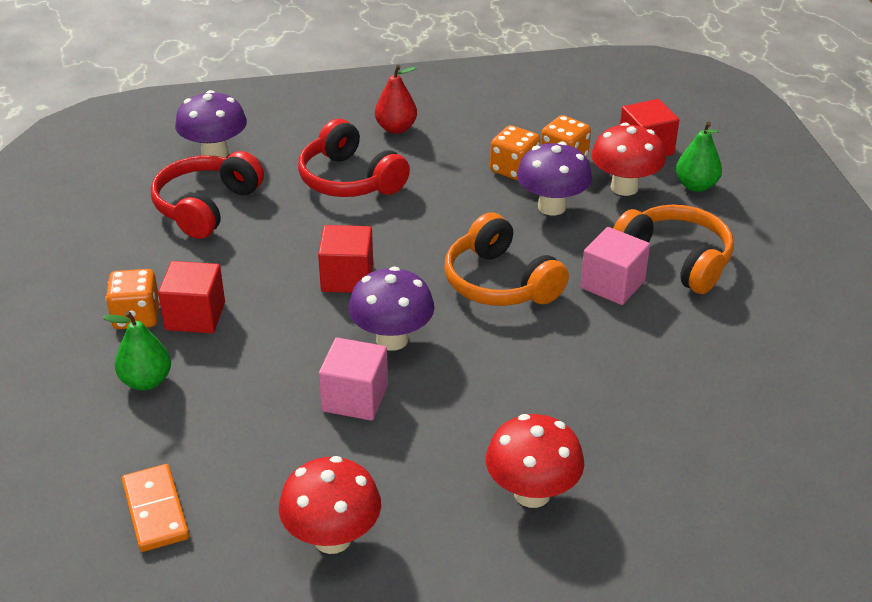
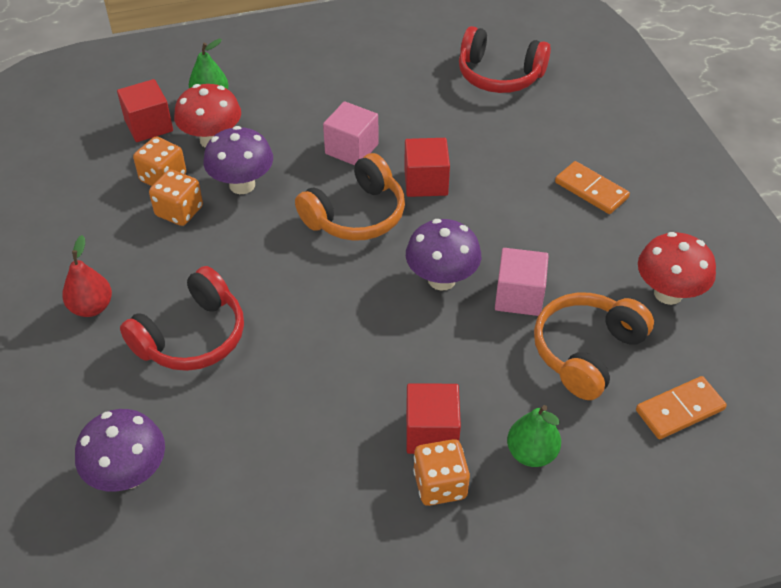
camera: 95 degrees left, 10 degrees up
(206, 207) = (241, 461): red headphones -> red headphones (499, 75)
(347, 278) = (359, 320): red cube -> red cube (426, 182)
(532, 493) = (591, 190): red mushroom -> orange domino
(675, 260) = (316, 114): orange headphones -> orange headphones (586, 352)

